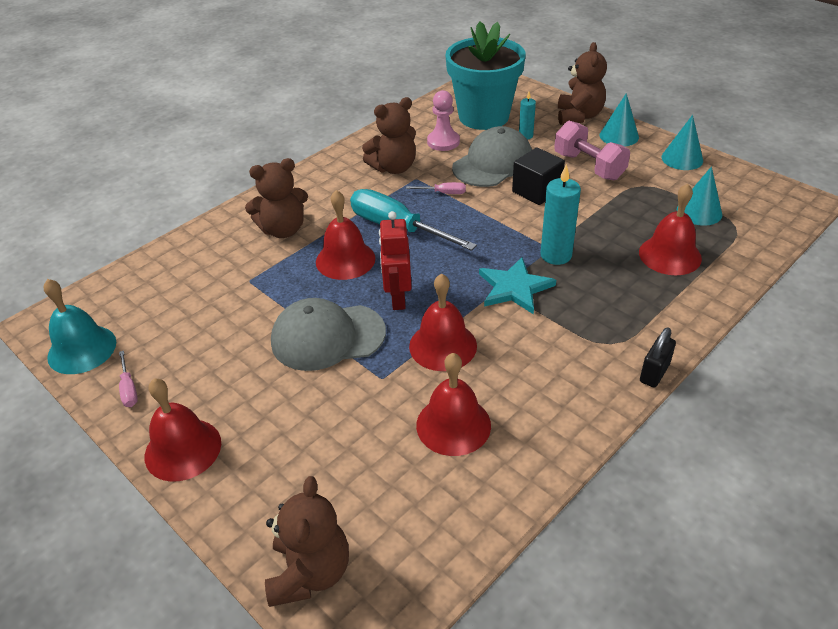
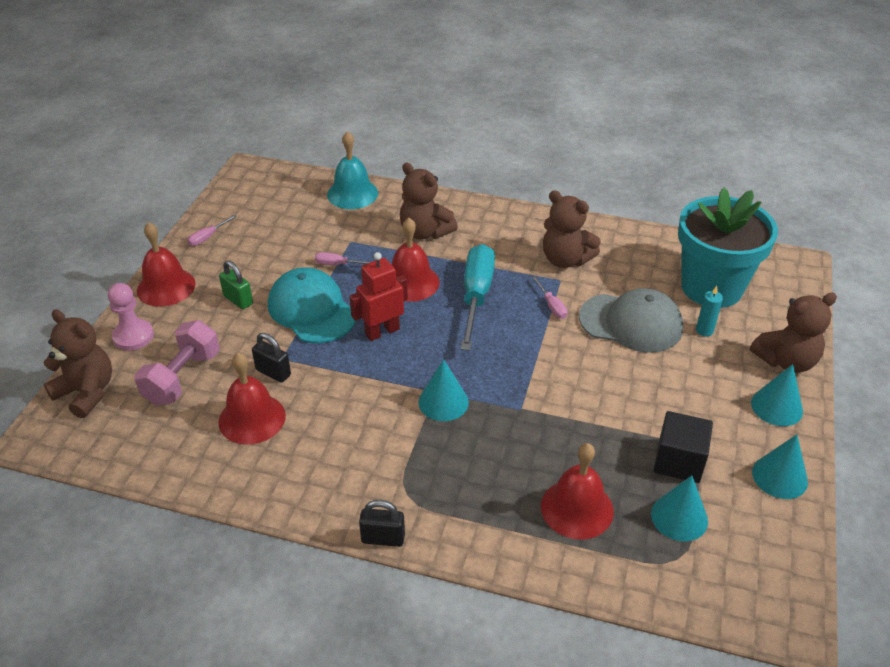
camera: 60 degrees right, 0 degrees up
(82, 349) = (233, 199): turquoise bell -> turquoise bell (352, 194)
(263, 390) = (238, 300): none -> green padlock
(275, 299) = (338, 264): none -> pink screwdriver
(310, 572) = (86, 392): brown teddy bear -> brown teddy bear turned 120 degrees counterclockwise
(327, 337) = (312, 310): grey cap -> turquoise cap
(398, 391) = (273, 372): none -> black padlock
(443, 142) = (637, 275): pink pawn -> pink pawn (133, 336)
(443, 346) = (339, 380): red bell -> none
(514, 288) = (443, 402): turquoise star -> turquoise cone
(536, 191) = (609, 370): black cube -> black cube (679, 461)
(556, 255) = (512, 416): turquoise candle -> none
(589, 166) = (690, 398): pink dumbbell -> pink dumbbell (182, 378)

